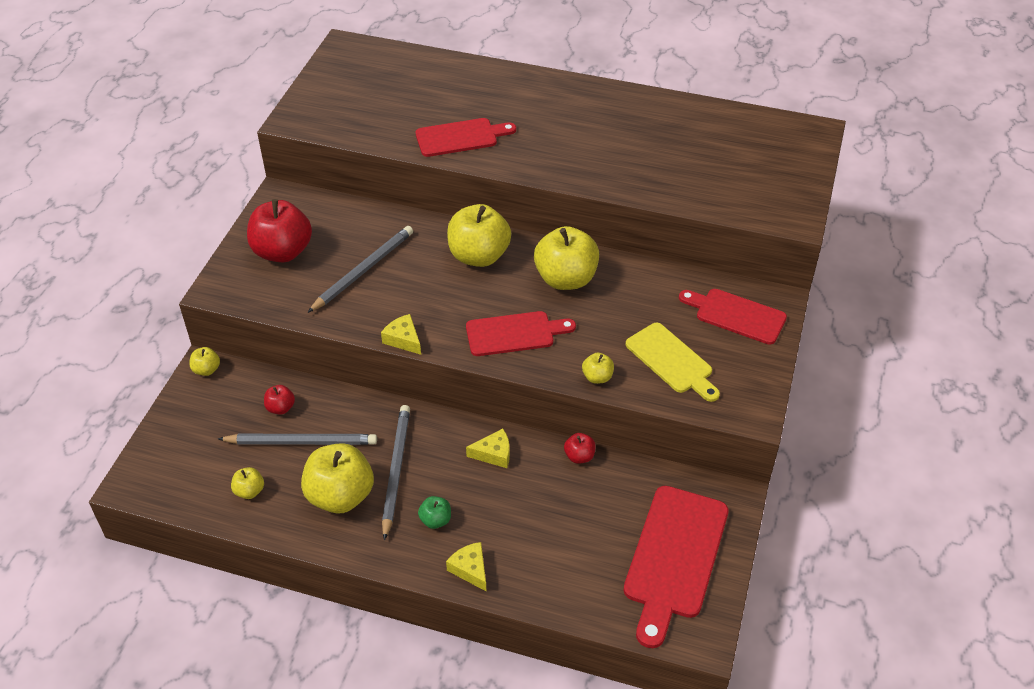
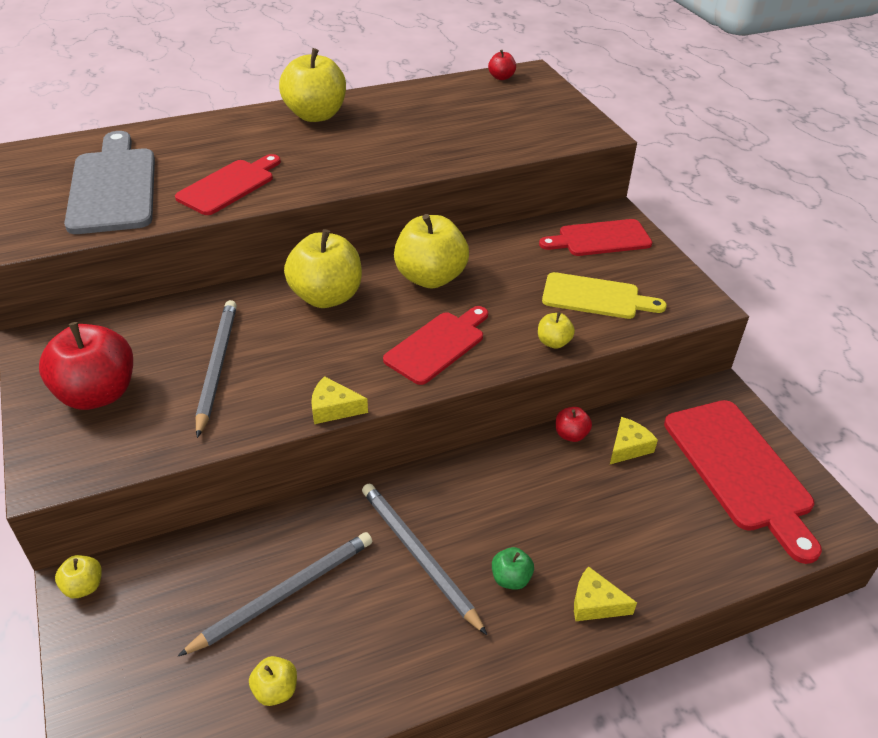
camera: 40 degrees left, 5 degrees down
(280, 408) = (222, 572): red apple -> red apple (501, 77)
(340, 496) = (387, 622): yellow apple -> yellow apple (315, 115)
(387, 103) = (113, 187): none -> grey cutting board
(494, 454) = (495, 479): yellow cheese -> yellow cheese (628, 447)

